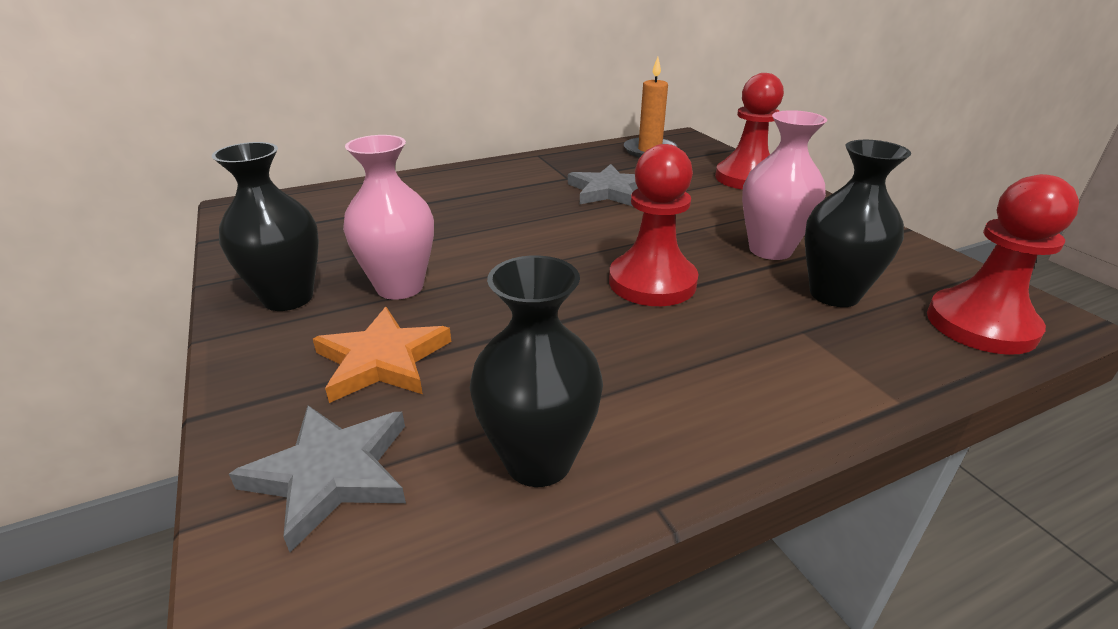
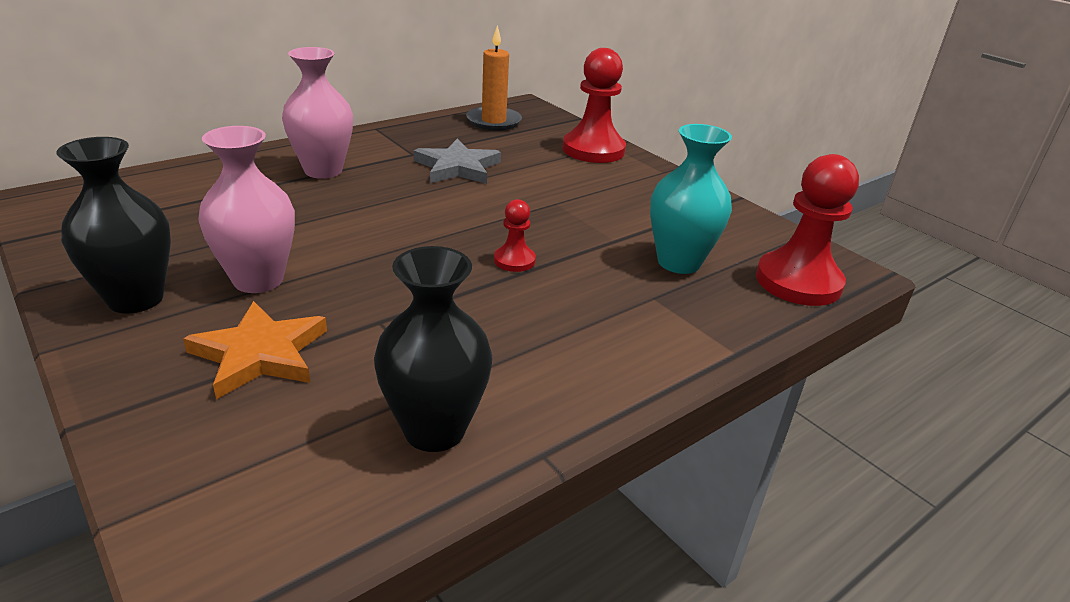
camera: 15 degrees left, 0 degrees up
(331, 474) = (238, 462): grey star -> none
(652, 282) = (514, 260): red pawn -> red pawn, size x0.49
(770, 250) = (620, 223): pink vase -> pink vase (323, 170)
(834, 294) = (679, 262): black vase -> turquoise vase

